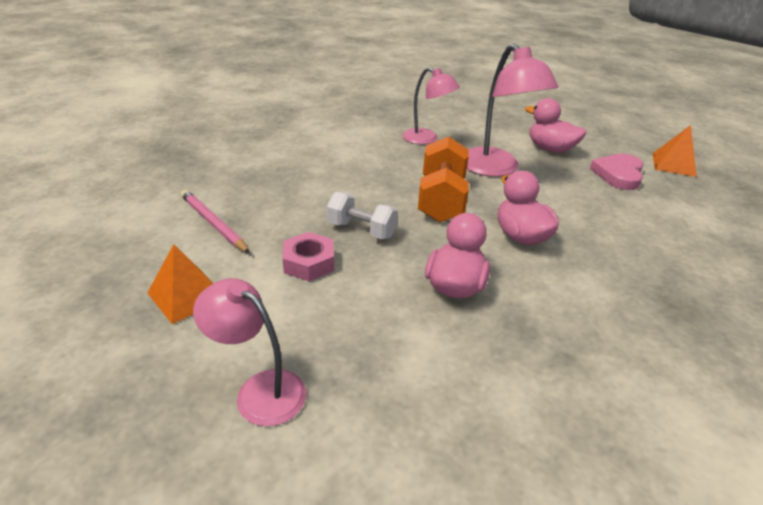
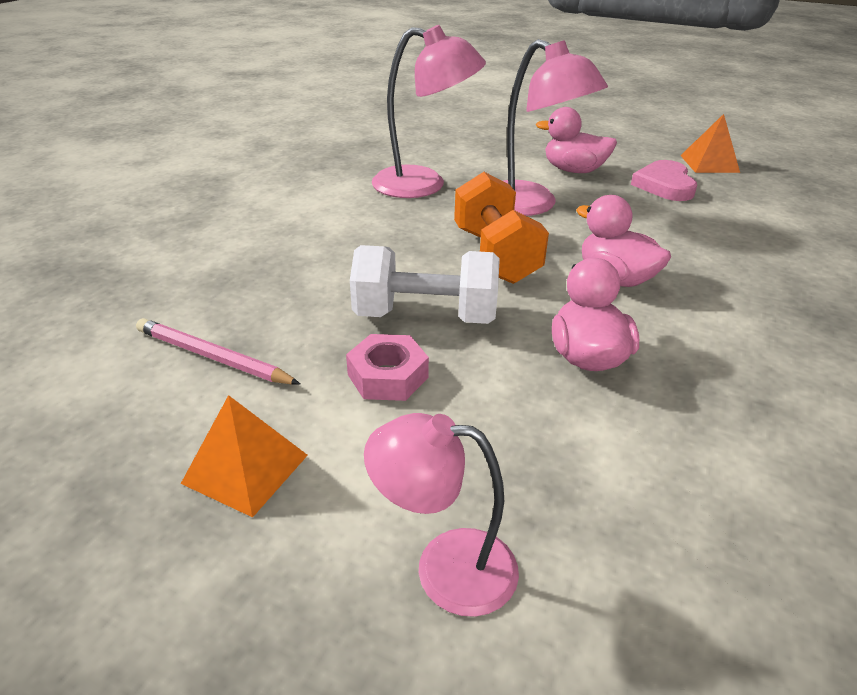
camera: 20 degrees left, 0 degrees up
(361, 230) = (425, 316): white dumbbell -> white dumbbell, size x1.53
(426, 139) = (424, 185): pink lamp -> pink lamp, size x1.54

